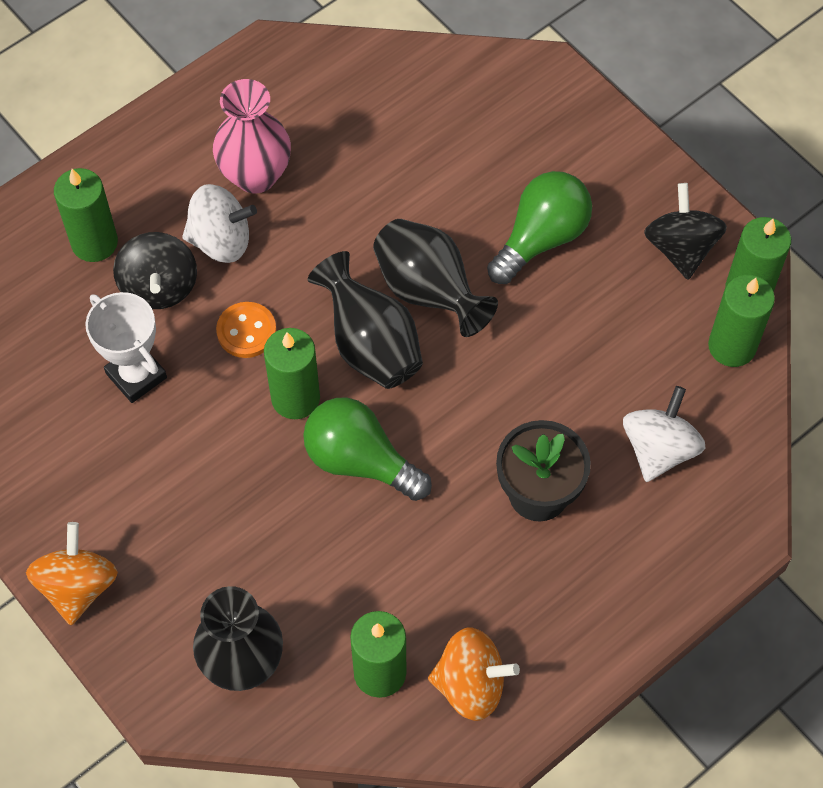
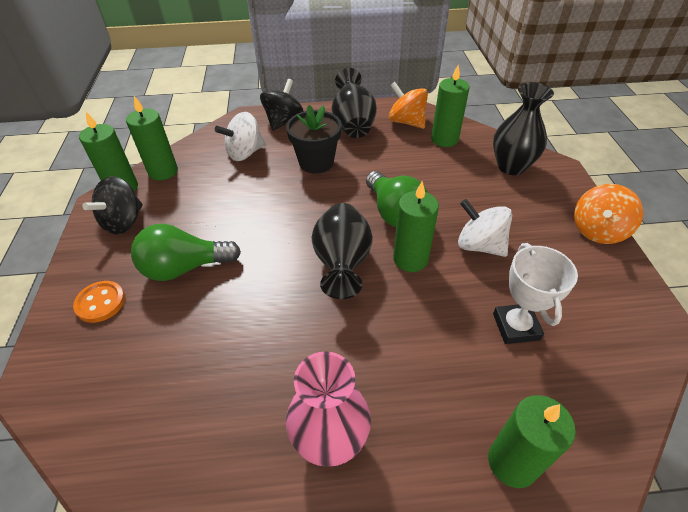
camera: 145 degrees left, 15 degrees down
(159, 287) = (468, 384): black spinning top -> black spinning top (283, 121)
(221, 241) = (396, 394): white spinning top -> white spinning top (479, 245)
(246, 331) = (418, 314): orange button -> orange button (100, 303)
(428, 292) = (280, 274): black vase -> black vase (353, 125)

